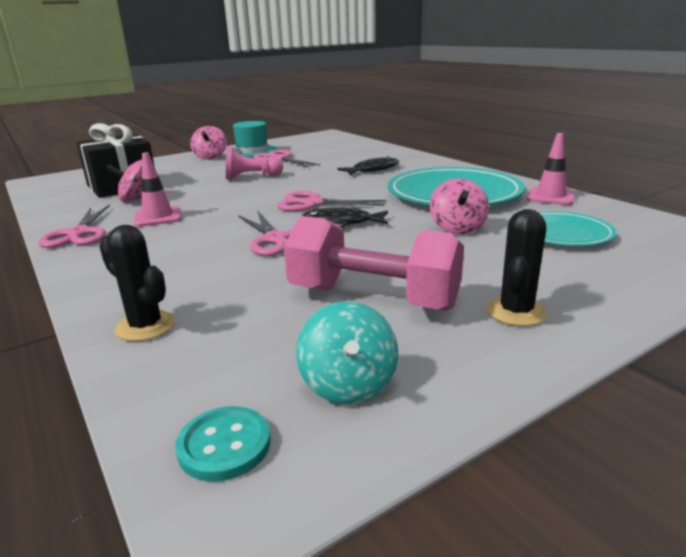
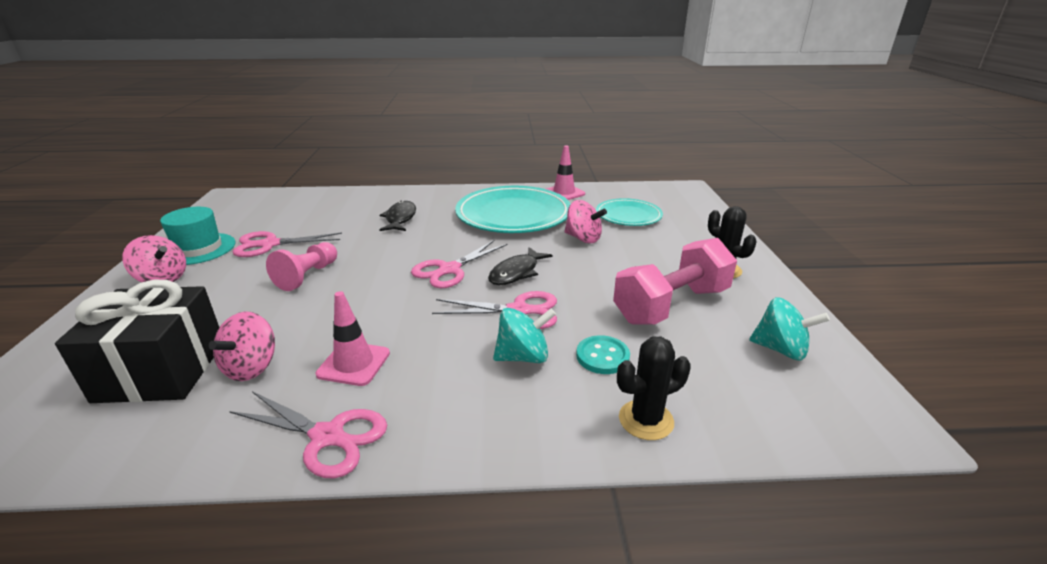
camera: 60 degrees left, 5 degrees up
(207, 258) = (523, 356): none -> turquoise spinning top
(224, 445) = (832, 413): turquoise button -> turquoise button (602, 356)

